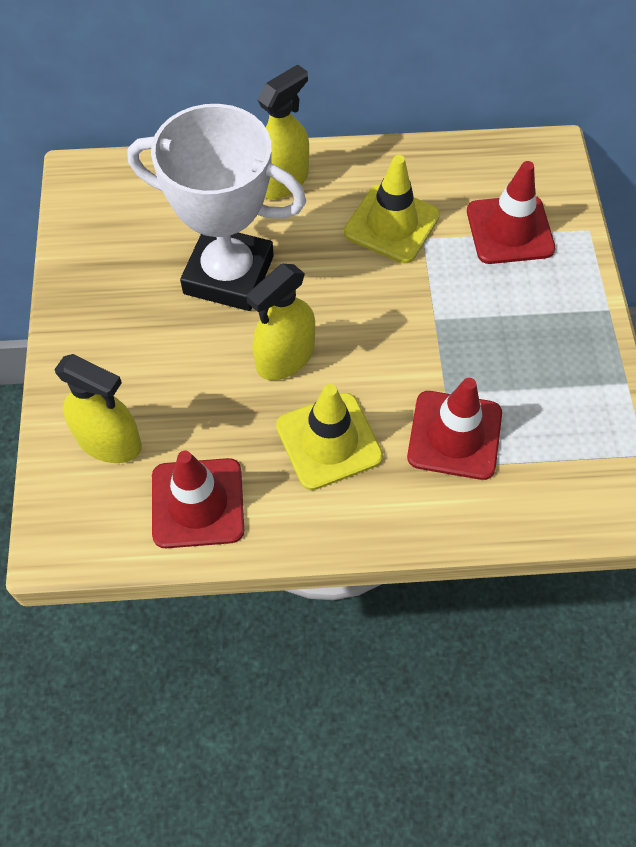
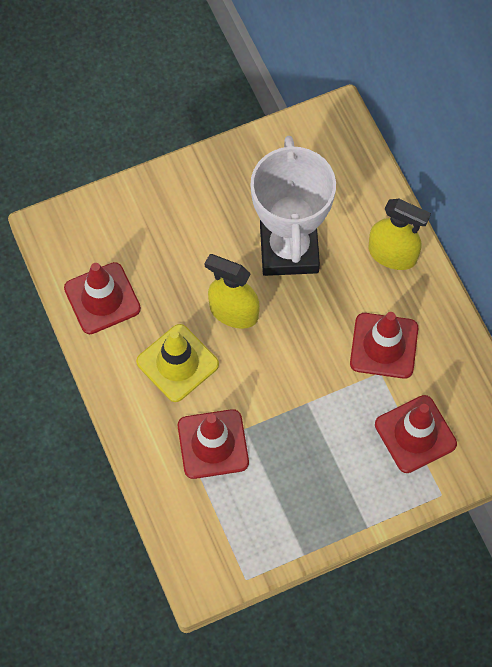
camera: 70 degrees right, 5 degrees up
(109, 441) = (127, 228): yellow spray bottle -> none
(391, 224) = (384, 346): yellow traffic cone -> red traffic cone

